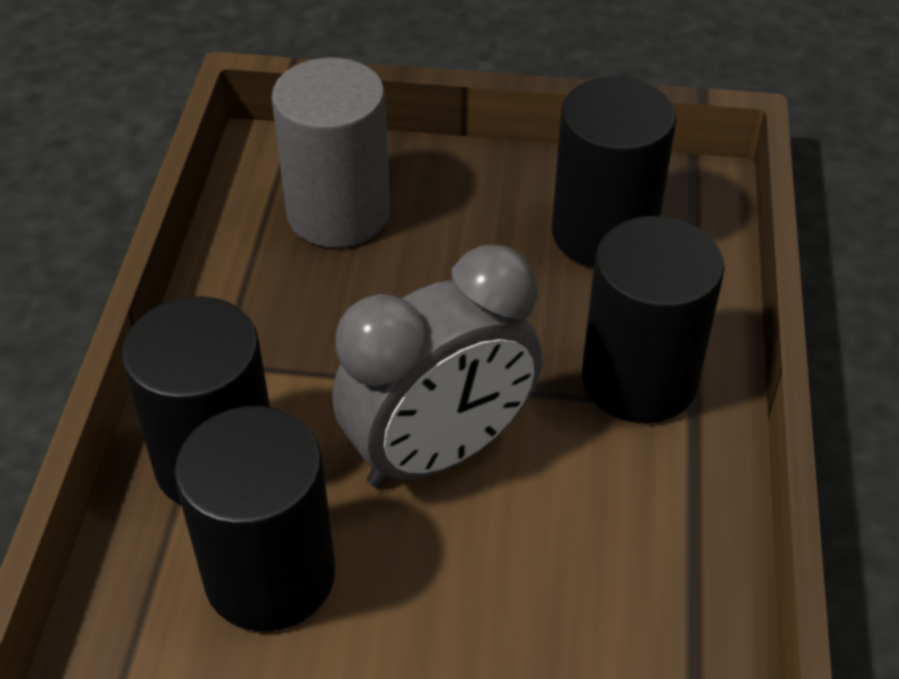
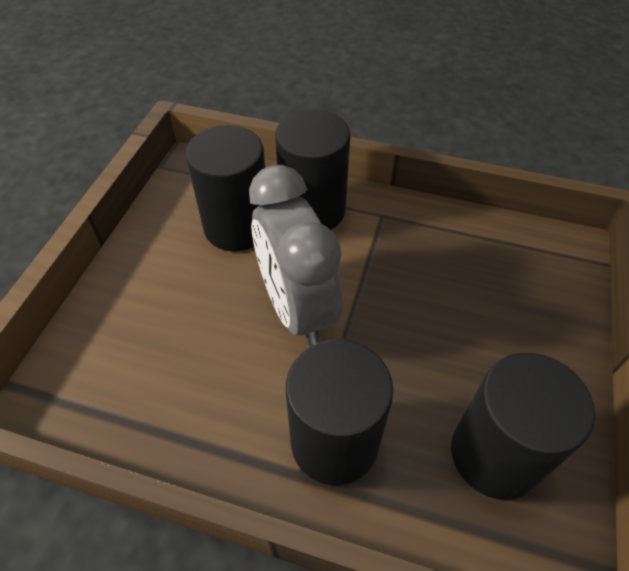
camera: 100 degrees right, 5 degrees up
(338, 213) = (512, 280): grey cylinder -> none

